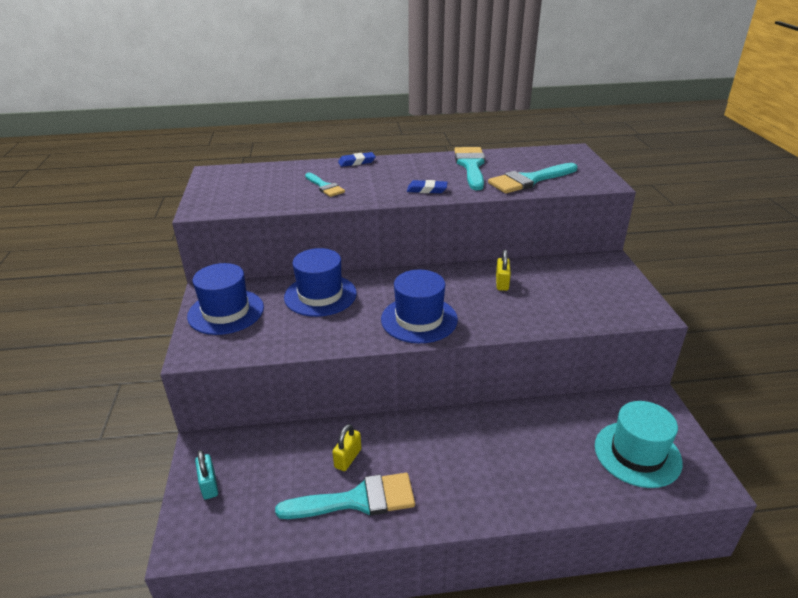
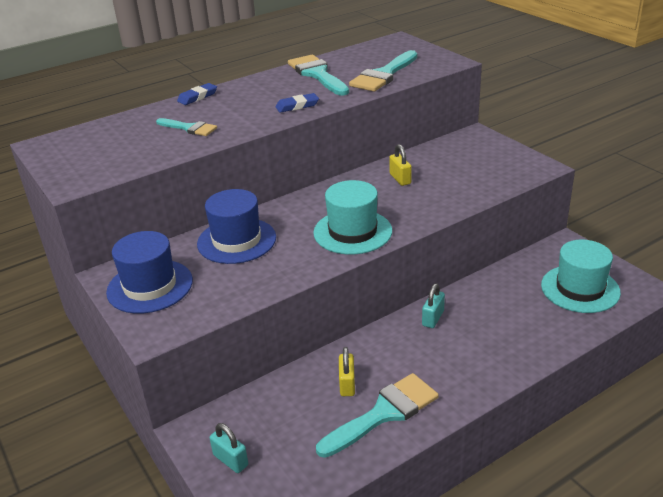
camera: 25 degrees left, 0 degrees up
(419, 319) = (352, 232): blue hat -> turquoise hat
(468, 426) = (433, 318): none -> turquoise padlock

